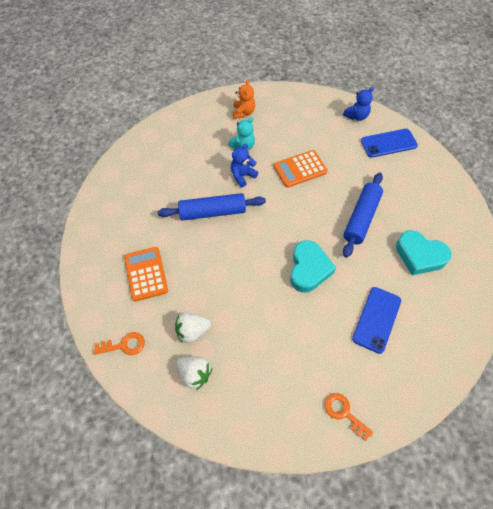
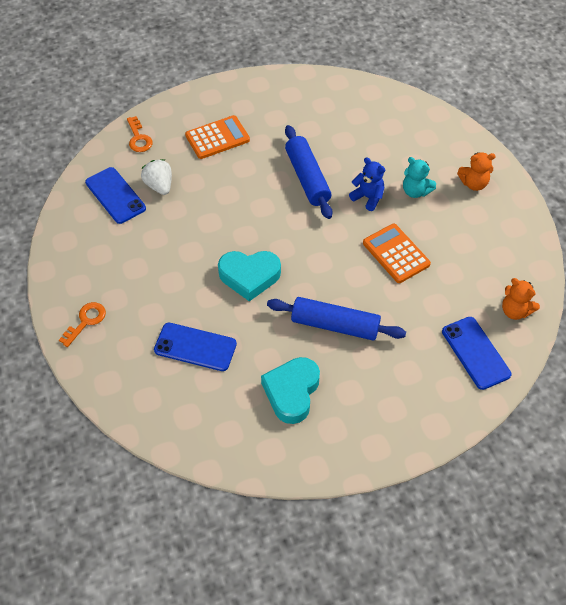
camera: 80 degrees right, 5 degrees down
(195, 374) = (115, 195): white strawberry -> blue phone
(356, 116) = (515, 311): blue teddy bear -> orange teddy bear

